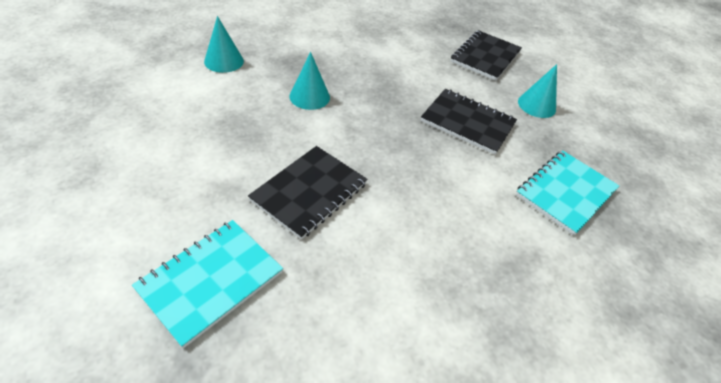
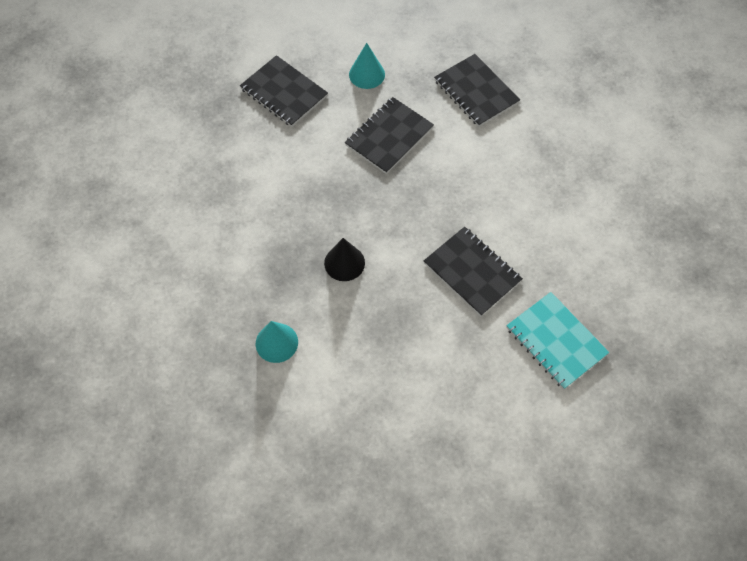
camera: 75 degrees left, 15 degrees up
(309, 96) = (344, 263): turquoise cone -> black cone
(565, 192) = (476, 92): turquoise notebook -> black notebook

